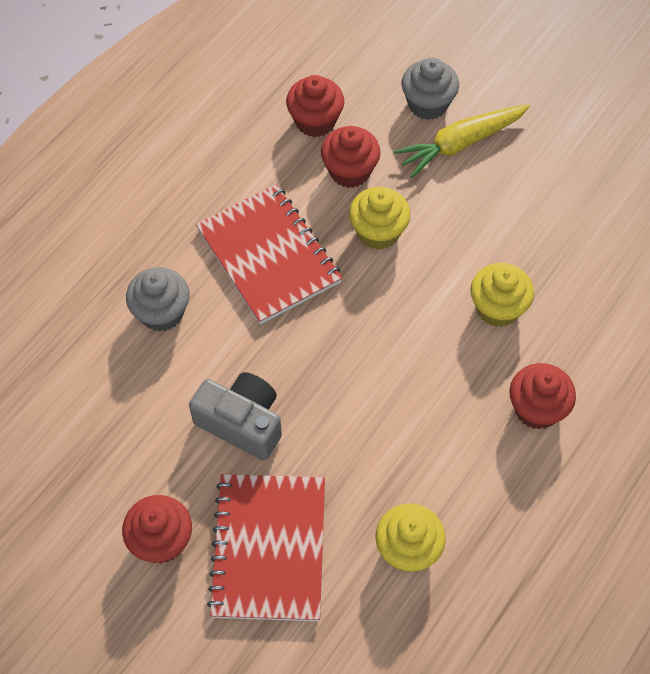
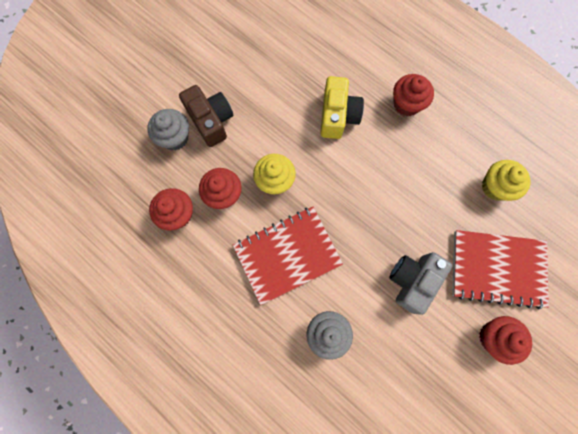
camera: 85 degrees left, 15 degrees up
(461, 144) = (211, 121): yellow carrot -> brown camera
(497, 308) = (337, 116): yellow cupcake -> yellow camera

